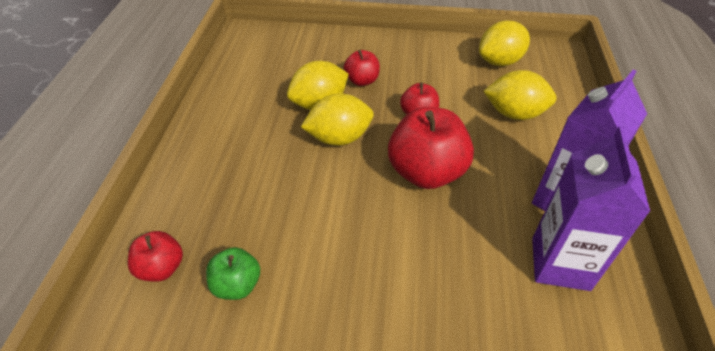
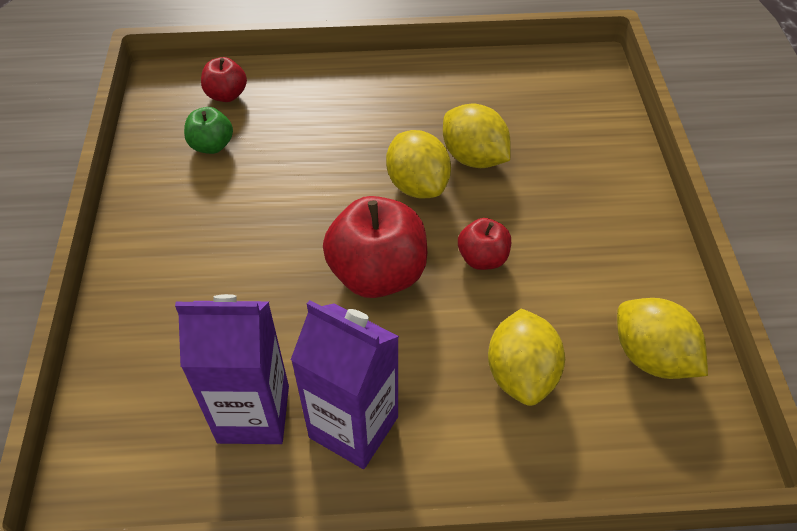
camera: 80 degrees right, 5 degrees up
(362, 81) = (535, 191): red apple -> none

